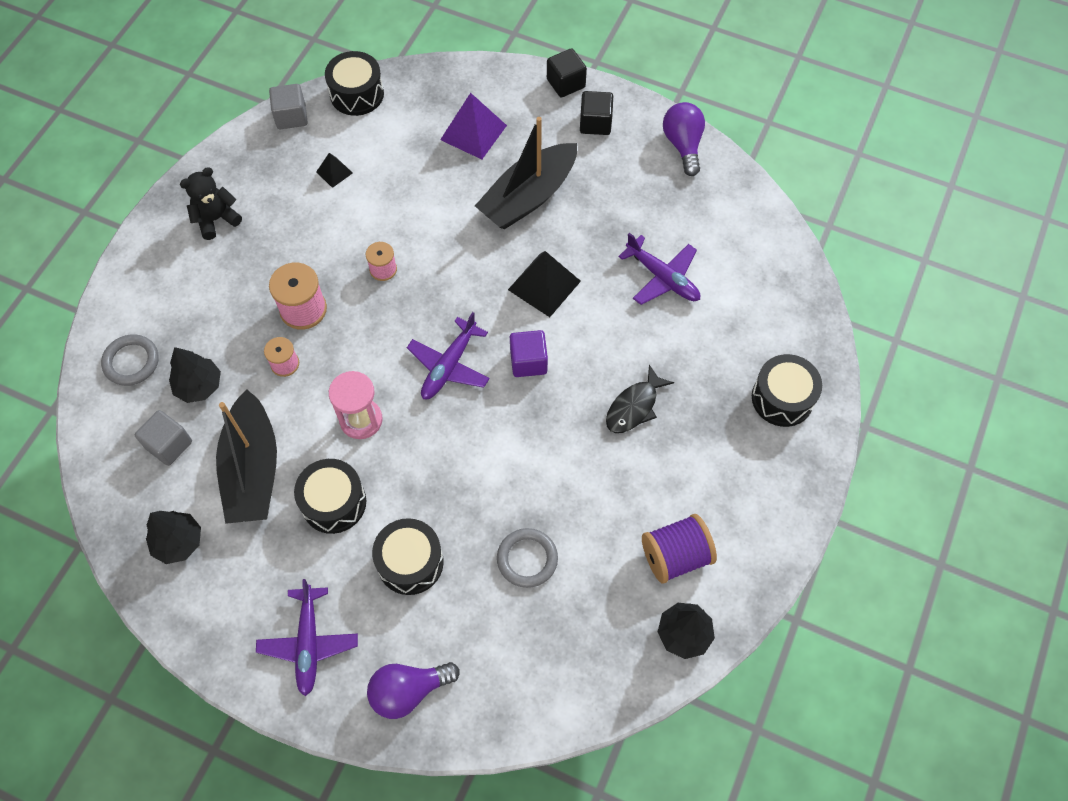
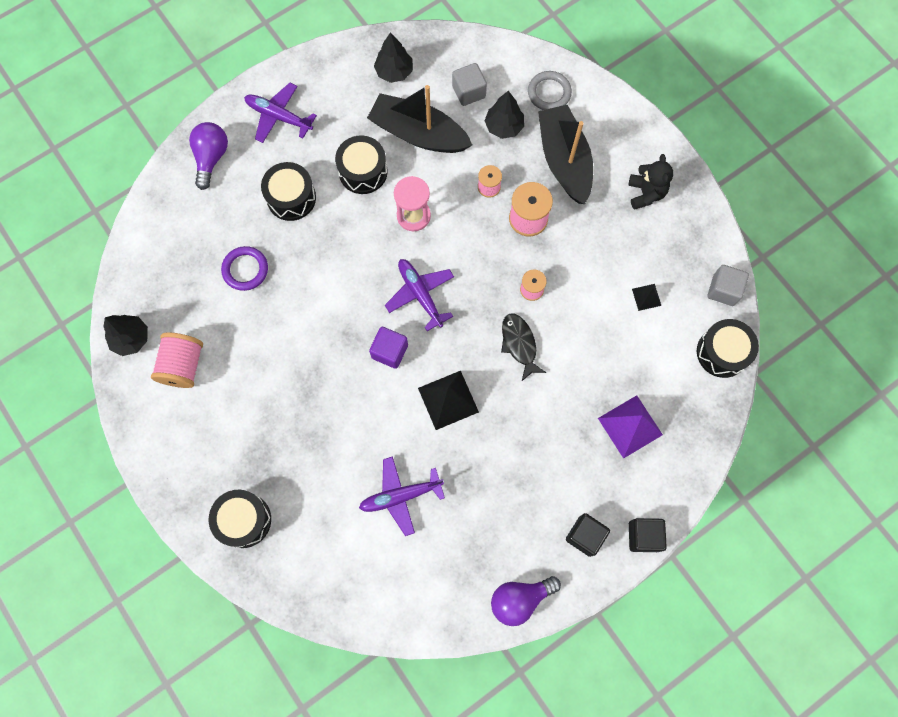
camera: 120 degrees right, 10 degrees up
(527, 559) = (245, 269): grey ring -> purple ring
(529, 196) = (538, 435): black boat -> black boat (564, 161)
(634, 407) = (307, 405): black fish -> black fish (519, 344)
(675, 556) = (183, 365): purple spool -> pink spool
(683, 145) = (520, 599): purple light bulb -> purple light bulb turned 135 degrees clockwise

